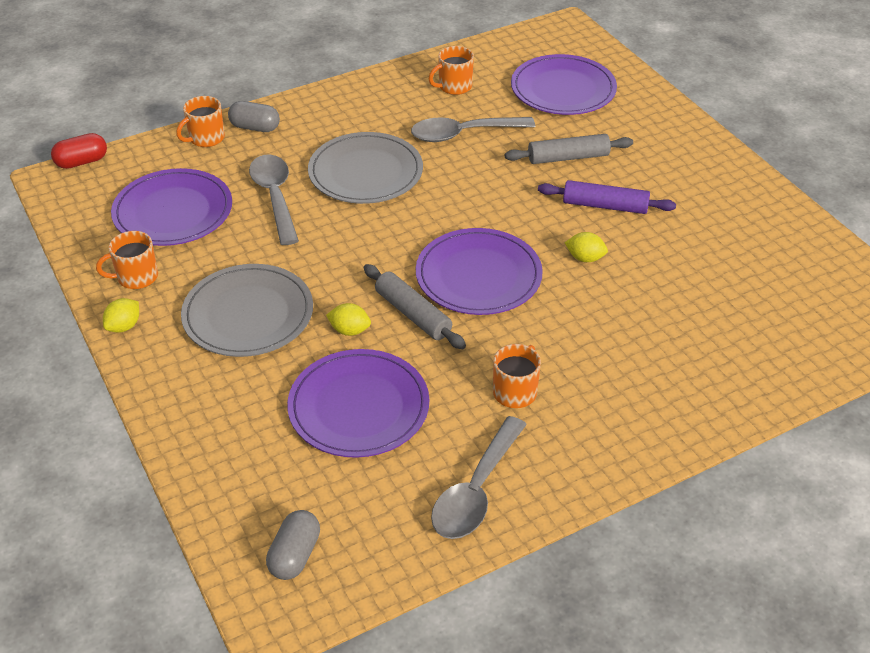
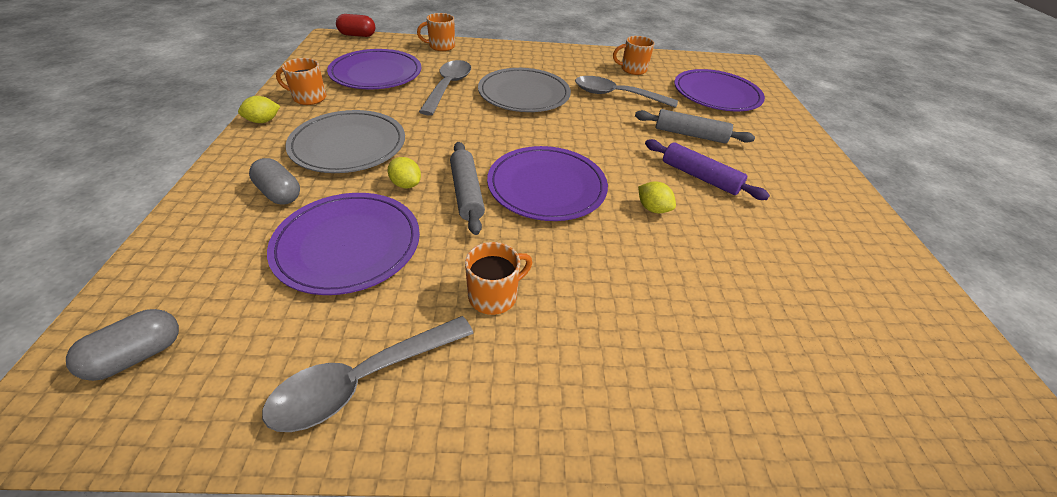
camera: 25 degrees right, 0 degrees up
(255, 127) = (477, 50): grey capsule -> grey capsule (280, 193)

